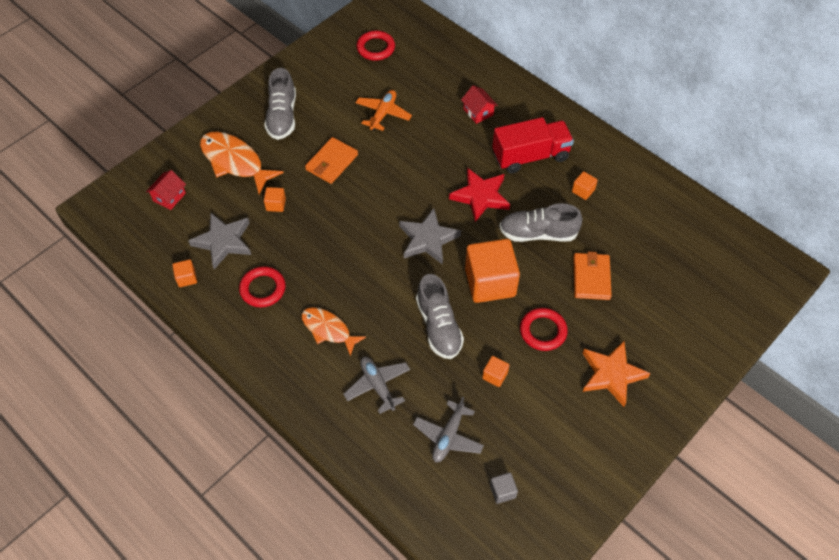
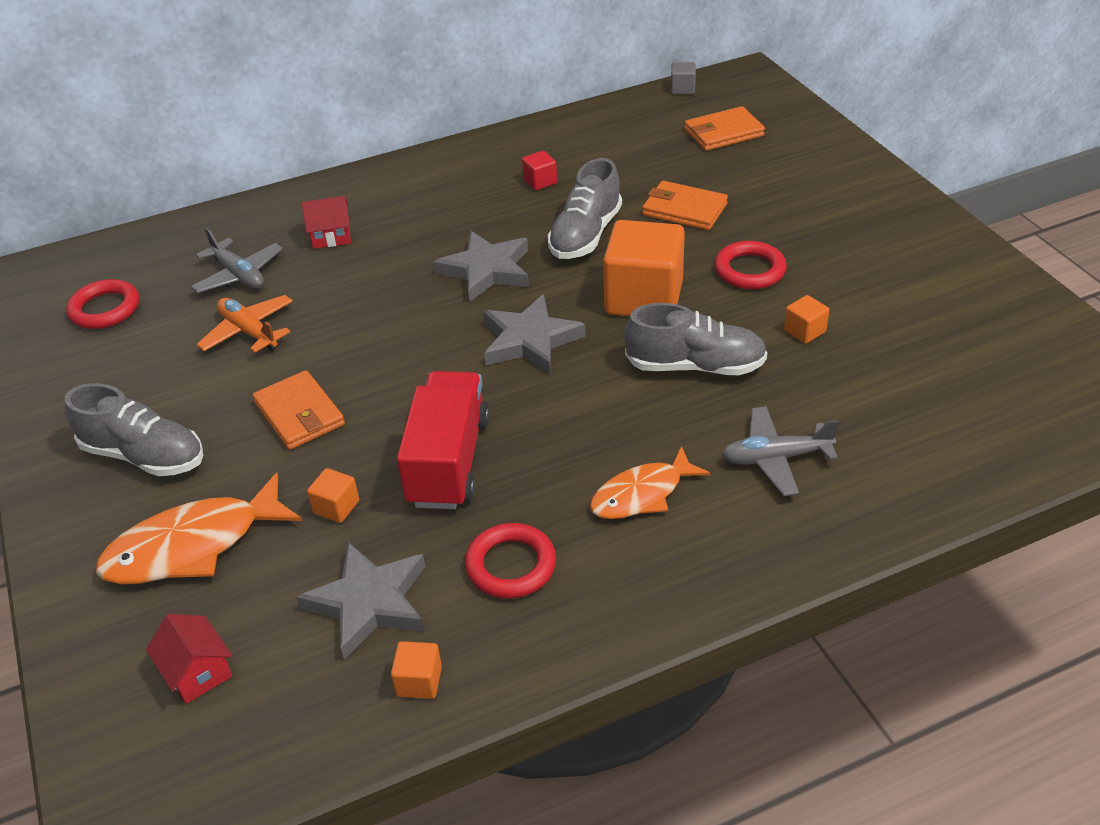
camera: 65 degrees left, 15 degrees down
(448, 436) = (892, 401): grey plane -> grey plane (238, 275)
(480, 196) = (486, 270): red star -> grey star
(502, 491) = (997, 369): grey cube -> grey cube (682, 89)
(530, 156) = (449, 209): red truck -> red truck (448, 462)
(583, 191) = (540, 181): orange cube -> red cube
(611, 374) = (841, 231): orange star -> none
(696, 275) = (723, 133): none -> orange wallet

